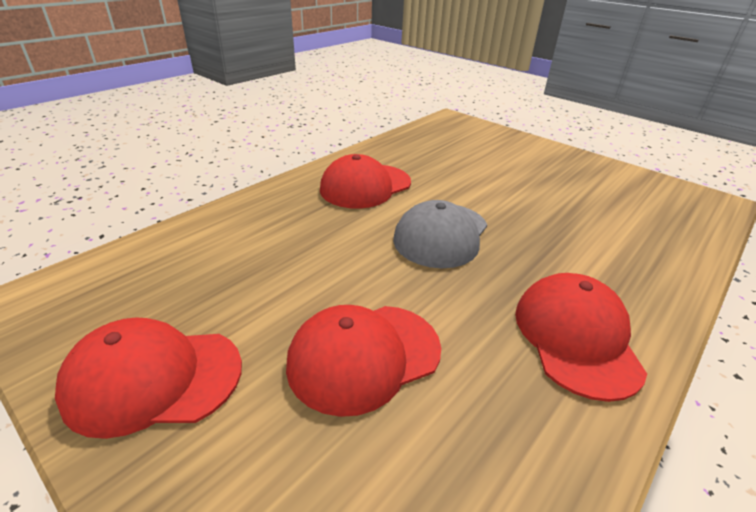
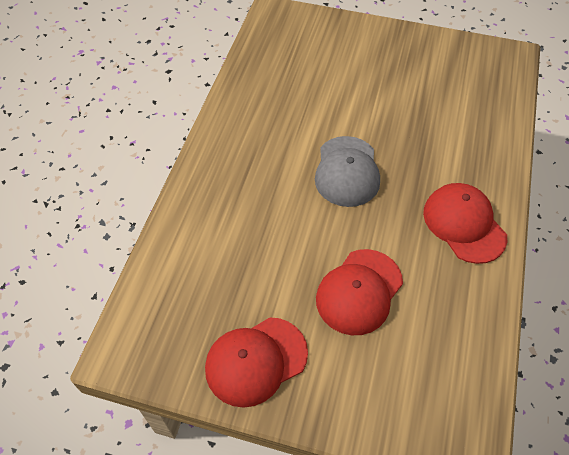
camera: 25 degrees left, 20 degrees up
(365, 186) = (261, 140): red cap -> none

